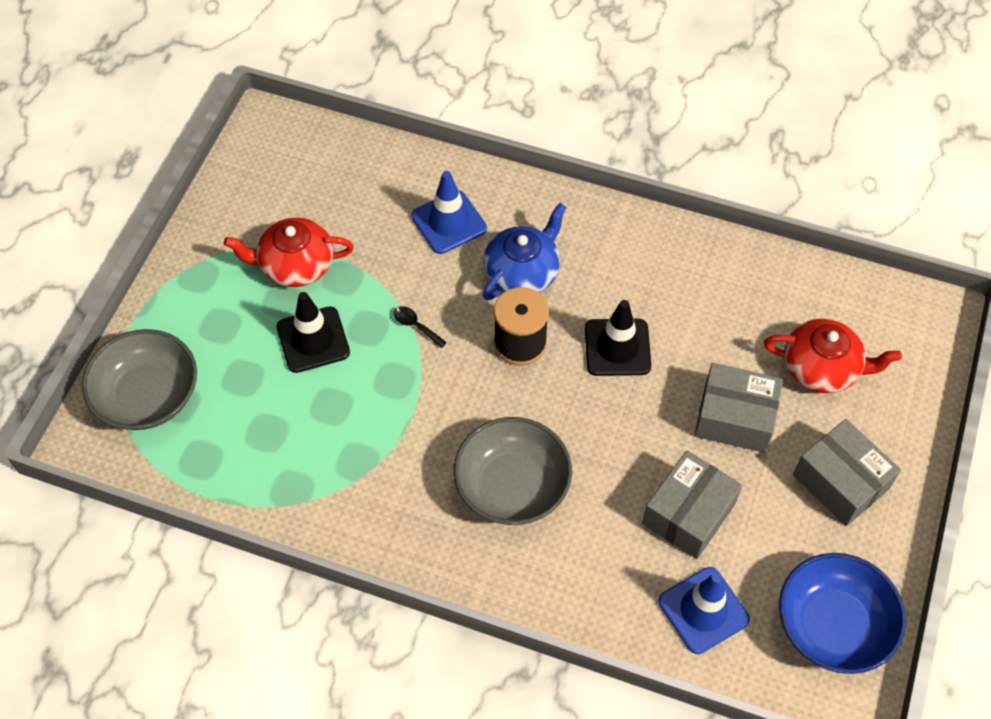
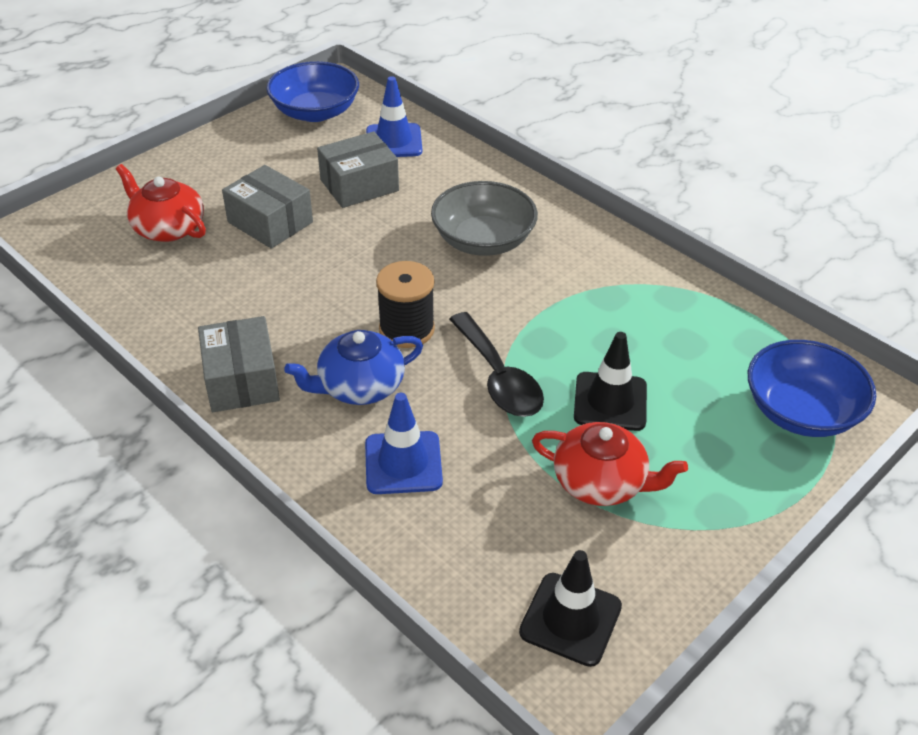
camera: 155 degrees left, 15 degrees down
(148, 396) = (801, 411): grey bowl -> blue bowl
(416, 326) = (498, 377): black spoon -> black spoon, size x2.33
(617, 347) = (321, 296): black traffic cone -> black traffic cone (570, 619)
(840, 482) = (232, 166): grey box -> grey box (242, 380)

